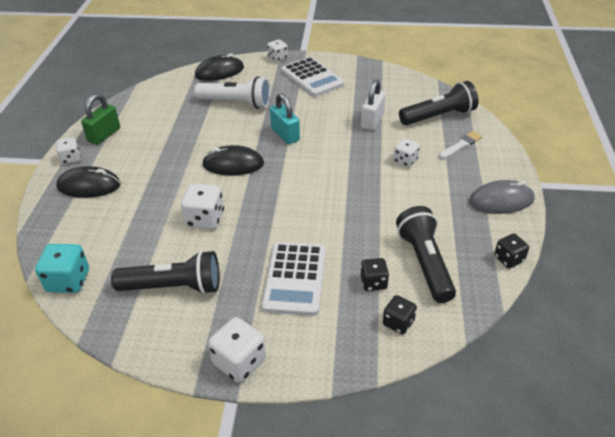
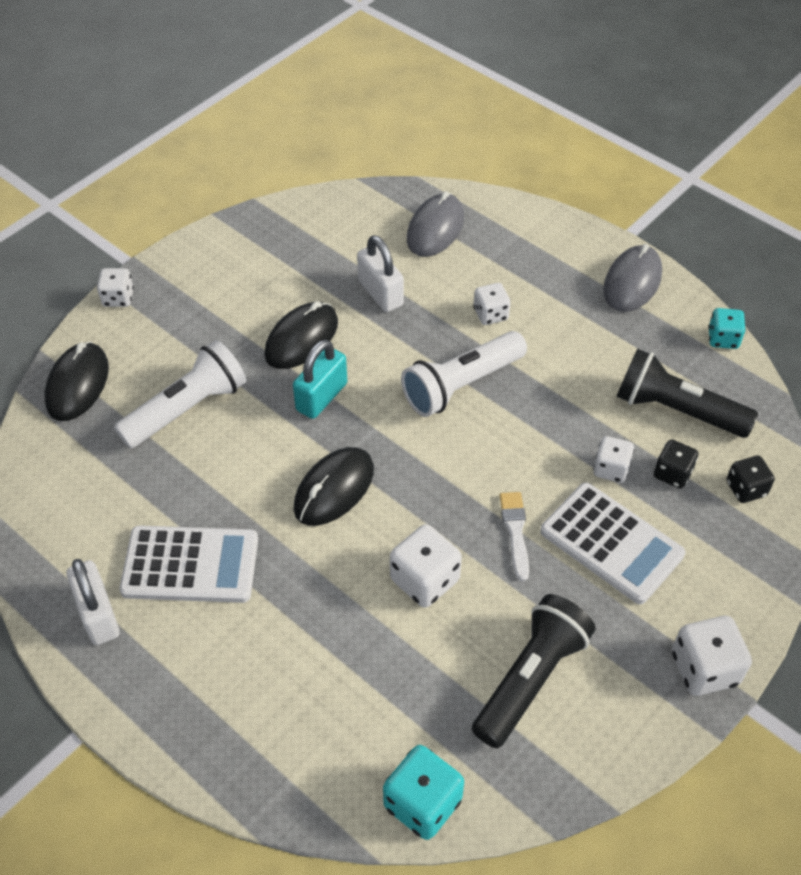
camera: 55 degrees left, 10 degrees up
(71, 158) = (120, 688): white dice -> white dice (611, 469)
(89, 186) = (219, 691): black mouse -> black mouse (301, 339)
(104, 135) = (98, 615): green padlock -> white padlock
(285, 134) = (321, 397): turquoise padlock -> turquoise padlock turned 60 degrees counterclockwise
(312, 78) = (215, 292): white calculator -> white calculator (190, 565)
(344, 173) = (461, 385): none -> white flashlight
(439, 116) = (435, 229): black flashlight -> grey mouse
(461, 145) = (508, 248): white brush -> white brush (515, 532)
(508, 259) = (723, 339): black dice -> turquoise dice

